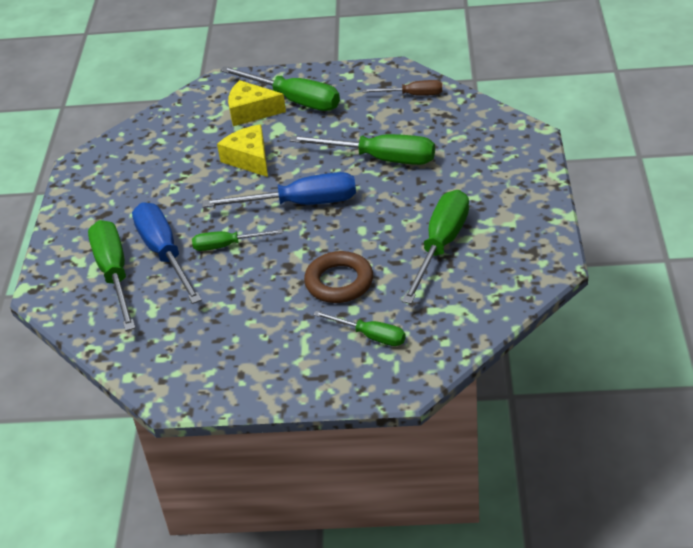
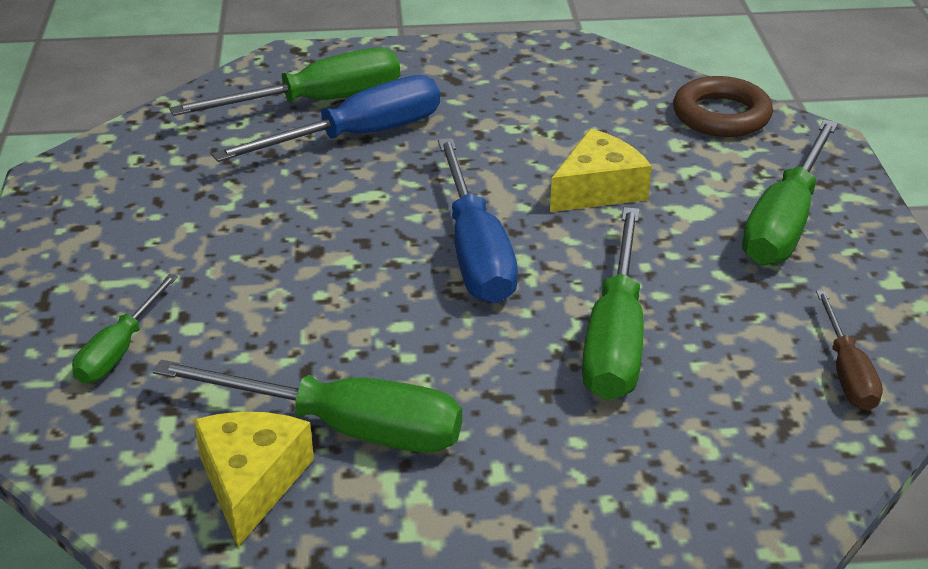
camera: 80 degrees right, 5 degrees down
(227, 245) = (370, 188): green screwdriver -> none
(251, 112) = (737, 179): yellow cheese -> yellow cheese (251, 482)
(339, 282) = (262, 307): brown ring -> brown ring (721, 115)

